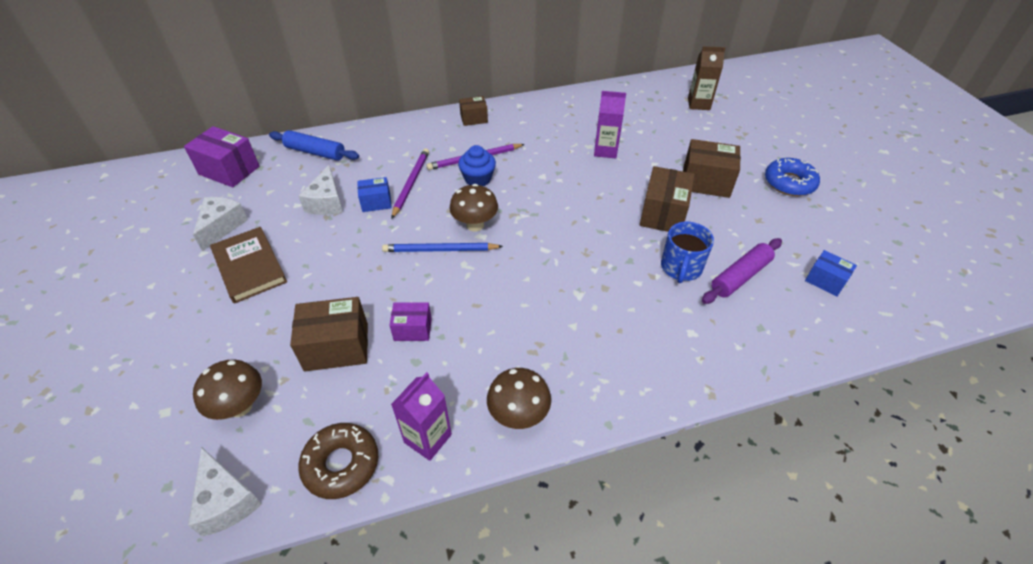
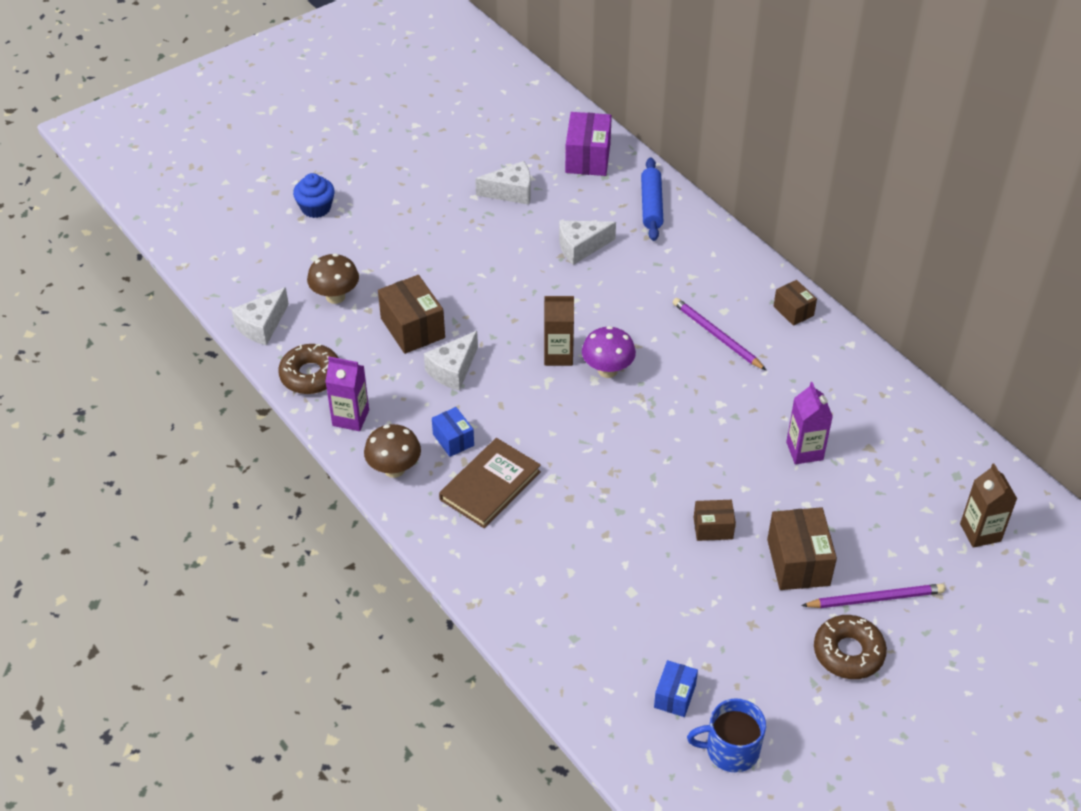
camera: 70 degrees right, 0 degrees up
(249, 267) = (472, 234): brown book -> brown book (490, 485)
(376, 202) = (600, 283): blue box -> blue box (453, 440)
(411, 183) = (644, 298): purple pencil -> purple pencil (875, 598)
(413, 329) = (453, 370): purple box -> white cheese
(440, 250) = (558, 355): blue pencil -> brown carton
(475, 225) = (607, 370): brown mushroom -> purple mushroom
(478, 179) = (683, 349): blue cupcake -> blue cupcake (316, 208)
(663, 214) = (713, 528): brown box -> brown box, size x0.59
(681, 268) = (630, 558): blue mug -> blue mug (730, 749)
(740, 276) = (642, 613): purple rolling pin -> none
(789, 183) = (848, 652): blue donut -> brown donut

